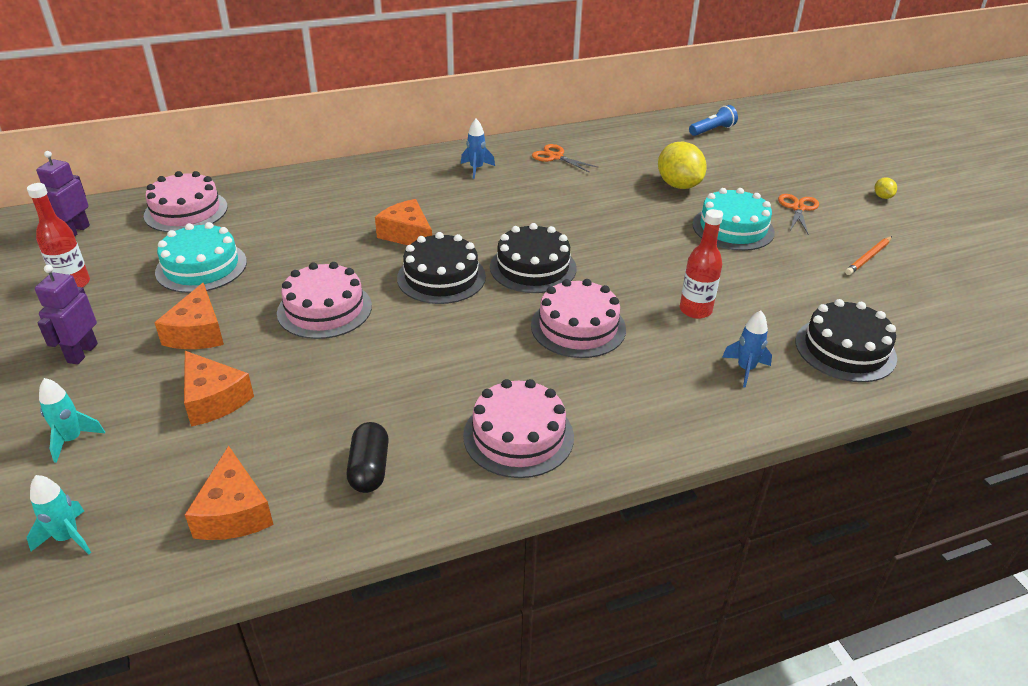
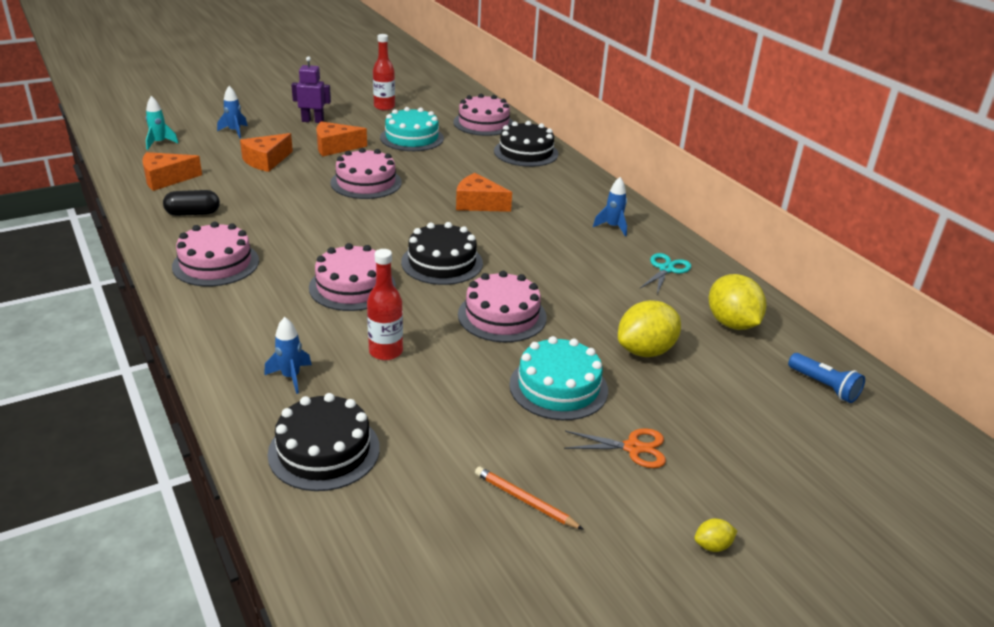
camera: 80 degrees right, 5 degrees down
(72, 440) = (235, 131): turquoise rocket -> blue rocket
(76, 231) = (445, 97): purple robot -> none
(407, 235) = (478, 204): orange cheese -> orange cheese turned 105 degrees counterclockwise
(441, 277) = (417, 222): black cake -> black cake (526, 152)
(555, 157) = (666, 269): orange scissors -> turquoise scissors
(631, 243) = (502, 316): none -> pink cake
(638, 146) = (731, 323): none -> yellow lemon

